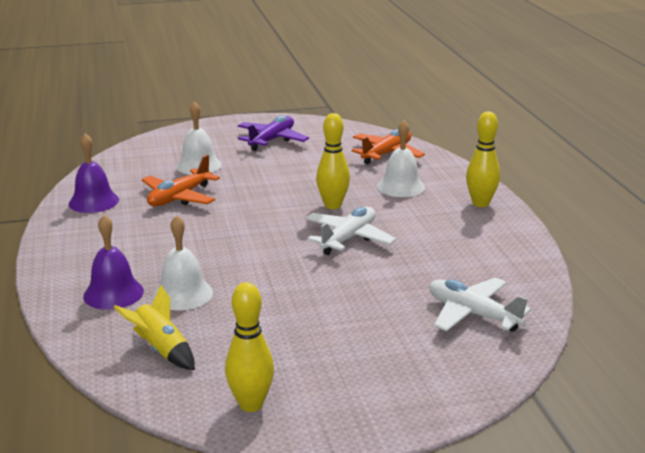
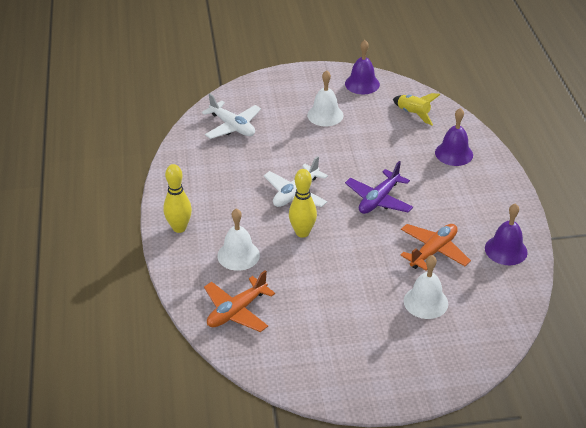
camera: 175 degrees left, 15 degrees up
(183, 294) = (409, 150): white bell -> white bell (325, 115)
(251, 404) = (362, 84): yellow bowling pin -> purple bell
(272, 140) = (354, 348): purple plane -> purple plane (379, 200)

